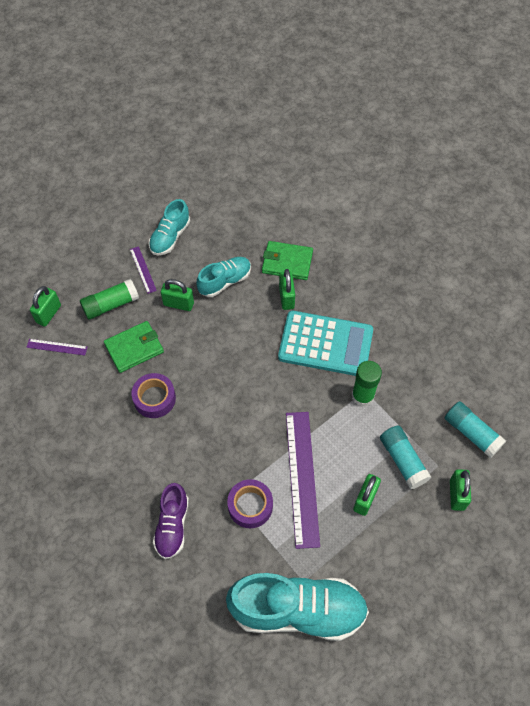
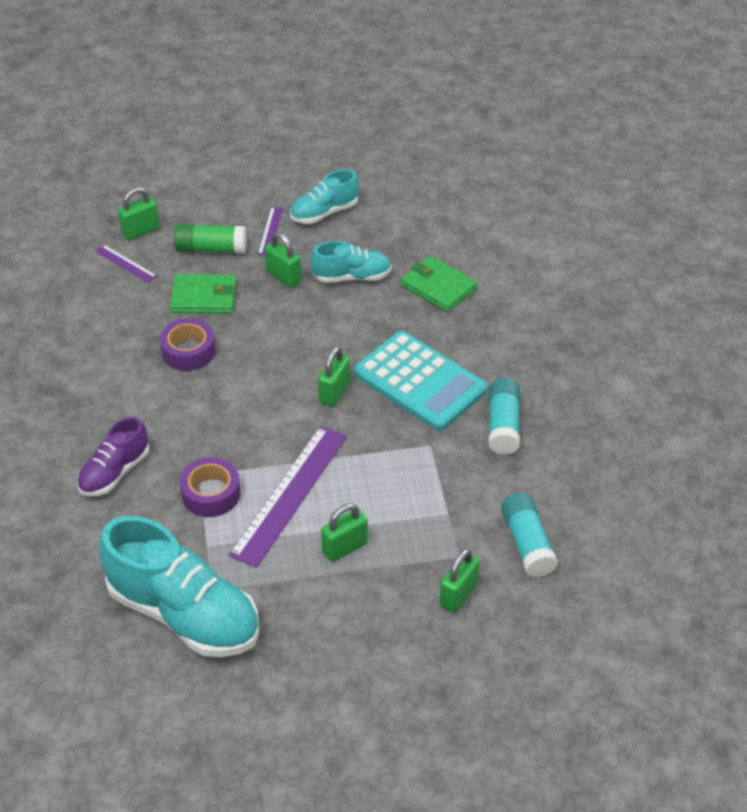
camera: 30 degrees right, 15 degrees down
(286, 297) = (410, 319): green padlock -> green padlock (334, 393)
(362, 396) = (423, 449): green glue stick -> none
(403, 460) = (420, 532): turquoise glue stick -> turquoise glue stick (503, 425)

